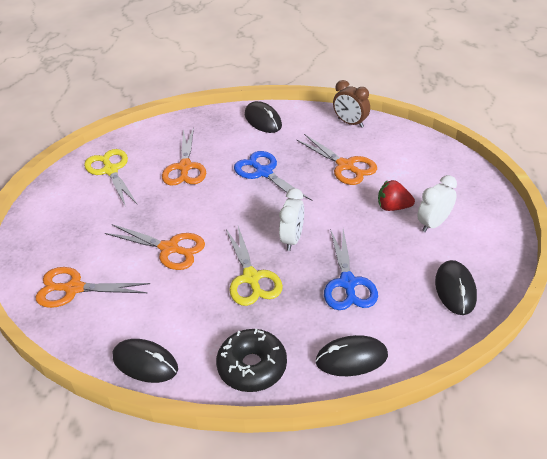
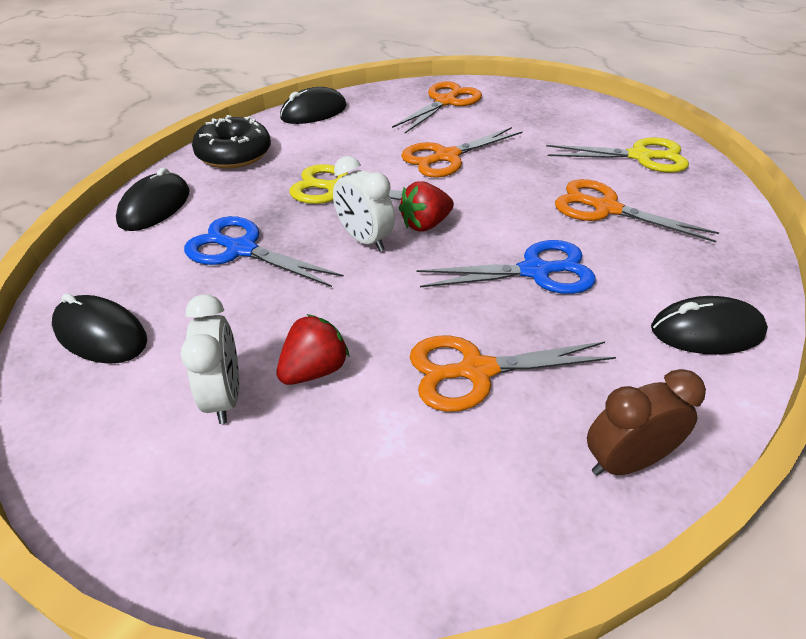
camera: 120 degrees right, 0 degrees up
(257, 223) = (425, 224): none -> red strawberry

